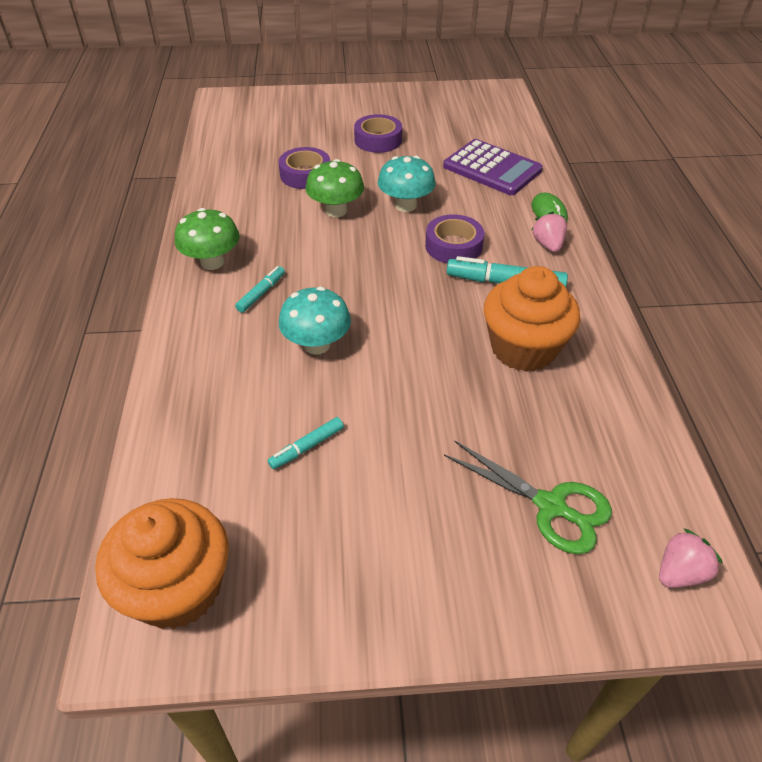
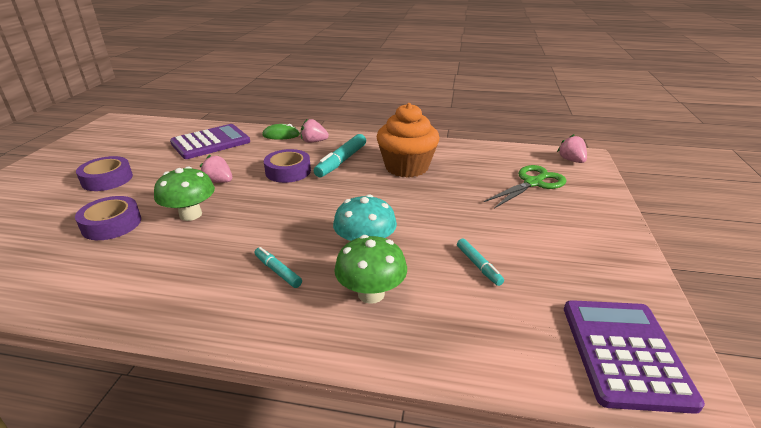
camera: 75 degrees left, 15 degrees down
(178, 588) = (624, 353): orange cupcake -> purple calculator
(212, 262) = (200, 302): green mushroom -> green mushroom (371, 294)
(405, 205) = (219, 182): turquoise mushroom -> pink strawberry

